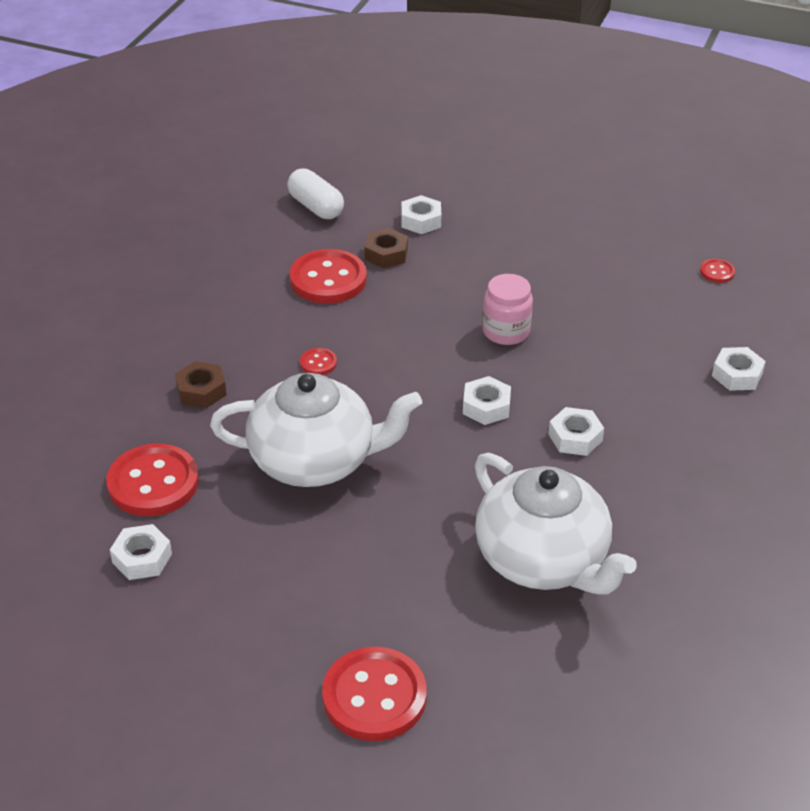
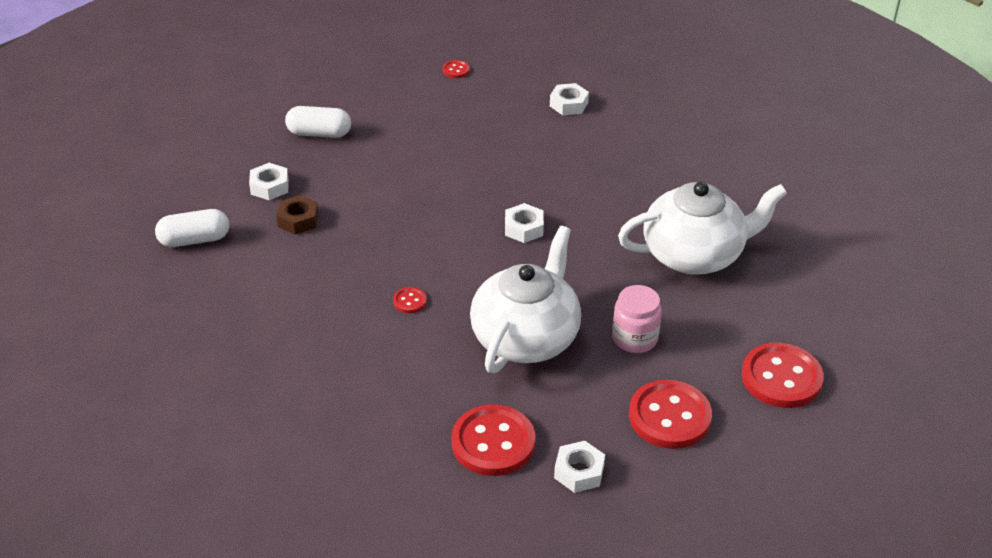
camera: 65 degrees left, 0 degrees up
(201, 391) = (395, 382): brown nut -> none
(328, 279) = (304, 263): red button -> red button (669, 417)
(506, 331) = (446, 190): pink jar -> pink jar (634, 338)
(525, 221) = (319, 133): none -> white capsule
(575, 437) = (584, 198): white nut -> none

